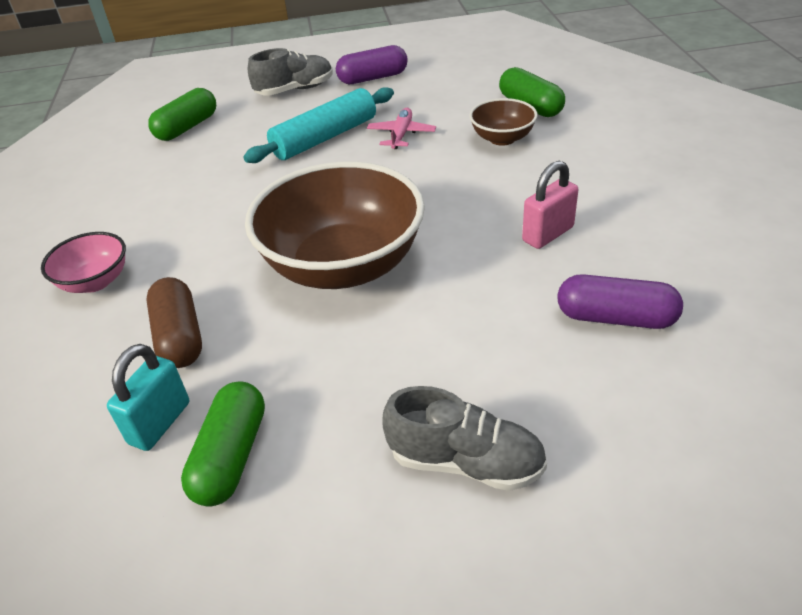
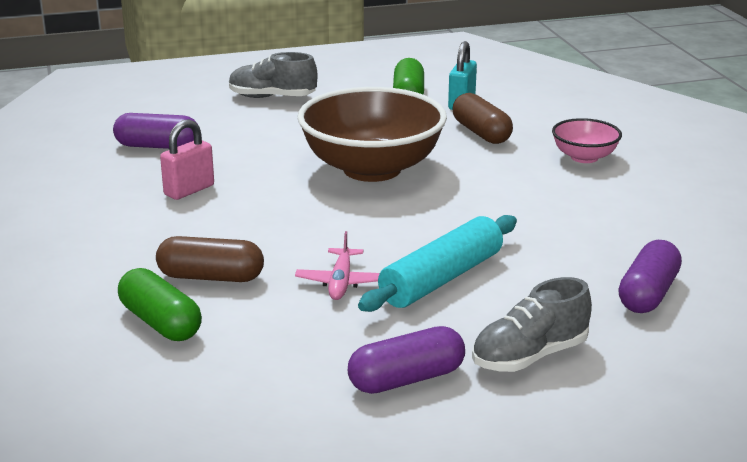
camera: 170 degrees right, 15 degrees down
(187, 127) = (648, 294): green capsule -> purple capsule
(502, 138) = (211, 277): brown bowl -> brown capsule

